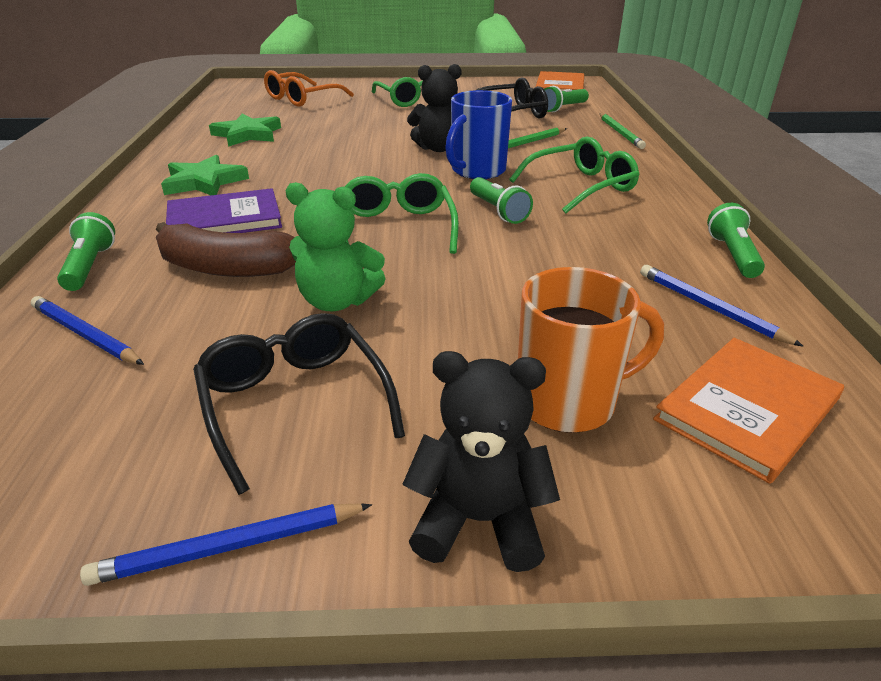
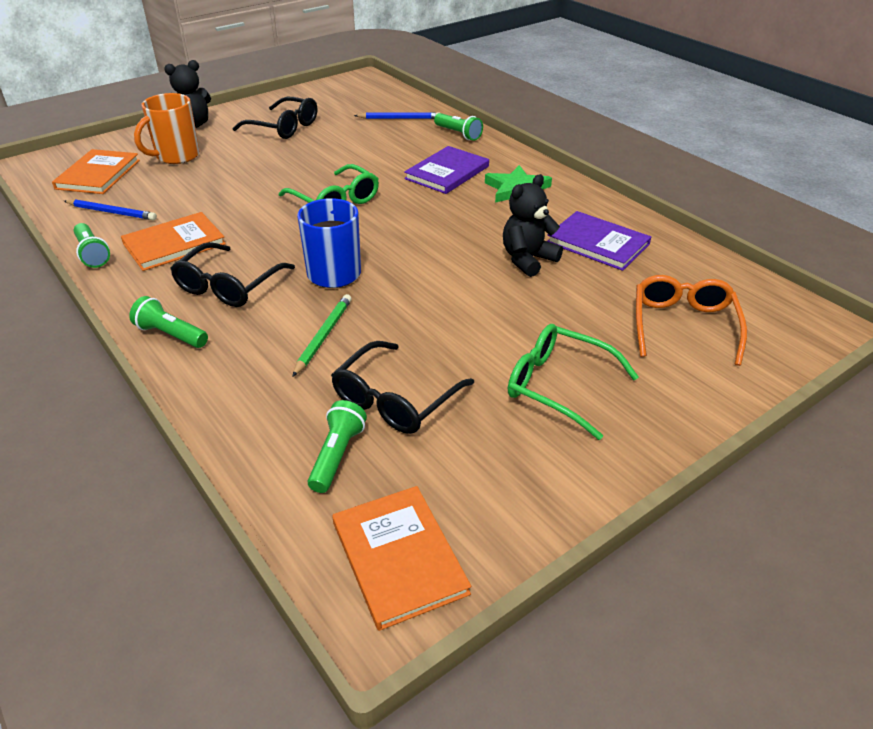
camera: 145 degrees right, 5 degrees up
(226, 268) = (393, 153): brown banana -> none
(230, 546) = (261, 103): blue pencil -> none
(247, 134) = (598, 243): green star -> purple book
(337, 301) = (314, 157): green teddy bear -> none
(438, 148) = (403, 291): black teddy bear -> black teddy bear (527, 260)
(498, 211) = (279, 236): green flashlight -> green flashlight (171, 334)
(581, 186) = (228, 286): green glasses -> black glasses
(620, 133) = (223, 408): green pencil -> none
(624, 237) = (174, 244): none -> orange book

